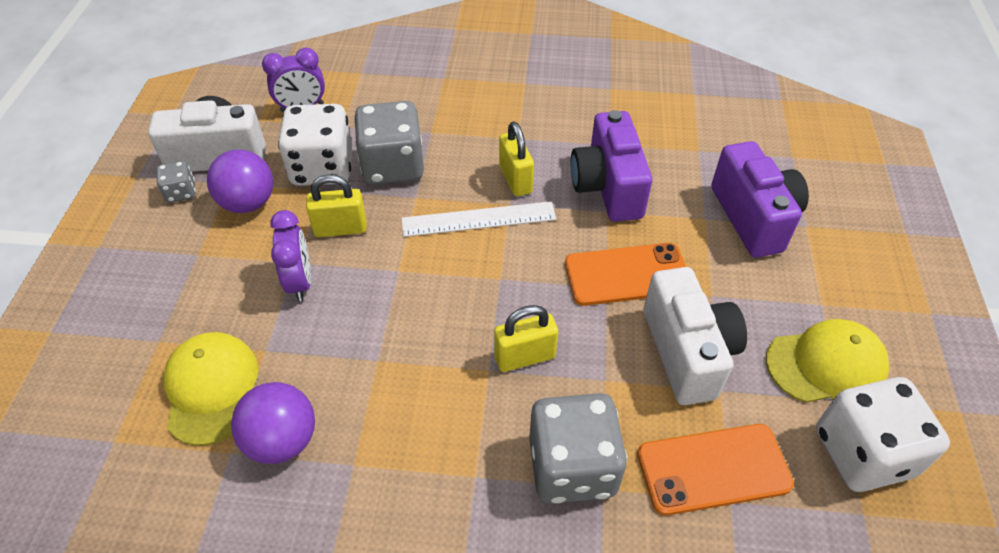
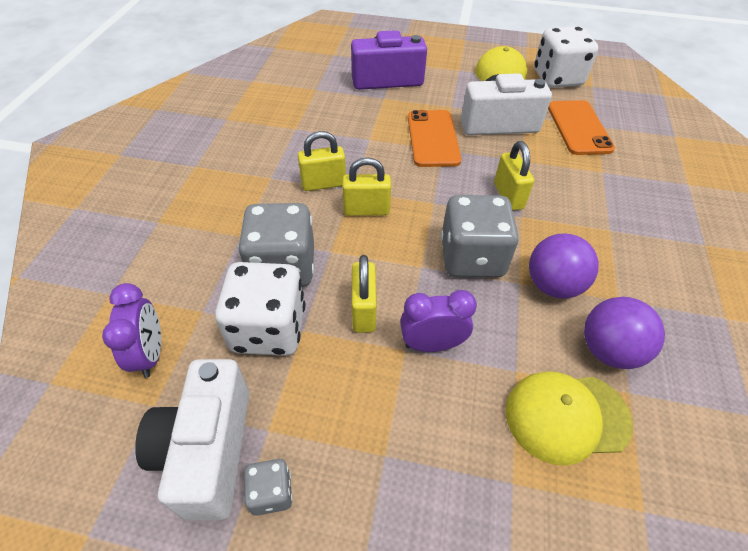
camera: 85 degrees left, 0 degrees up
(248, 203) = (309, 404): purple ball -> purple ball (553, 285)
(478, 219) = (366, 210): white ruler -> yellow padlock
(572, 467) = (591, 183): grey dice -> grey dice (472, 258)
(607, 187) = (344, 135): purple camera -> none

